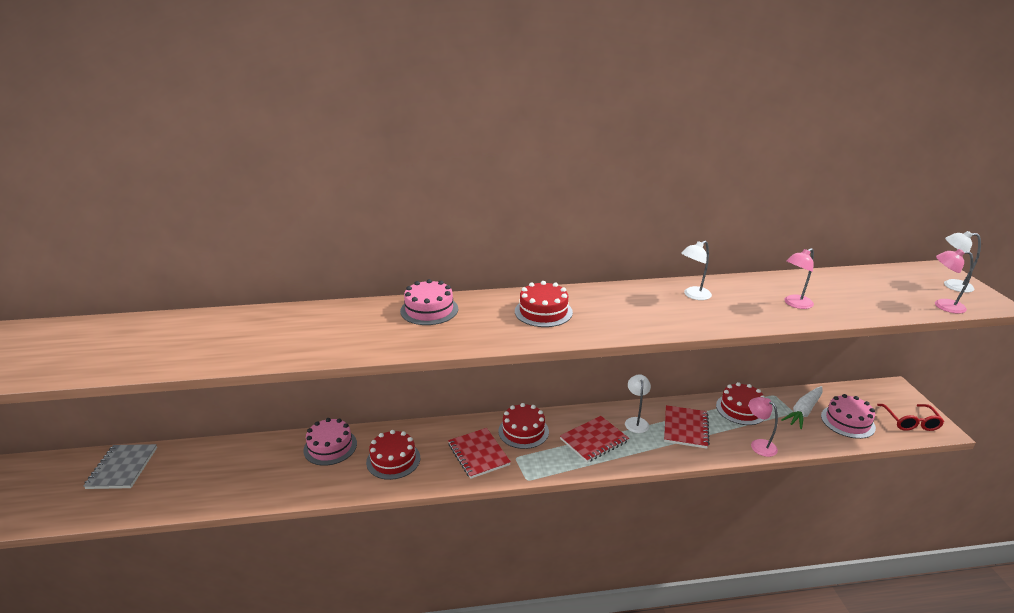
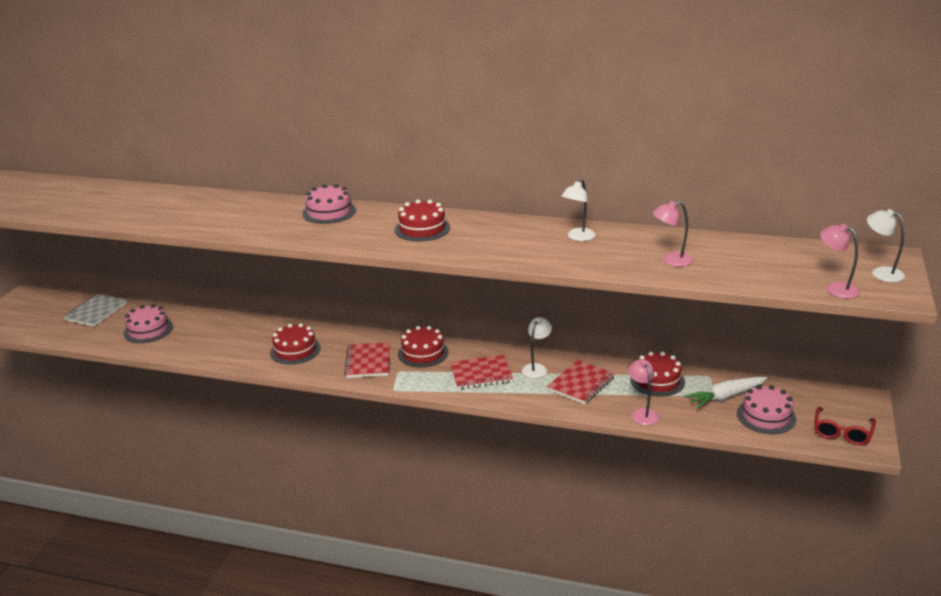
camera: 25 degrees right, 0 degrees up
(330, 447) = (253, 330): pink cake -> pink cake (148, 330)
(693, 295) = (578, 237): white lamp -> white lamp turned 45 degrees counterclockwise

